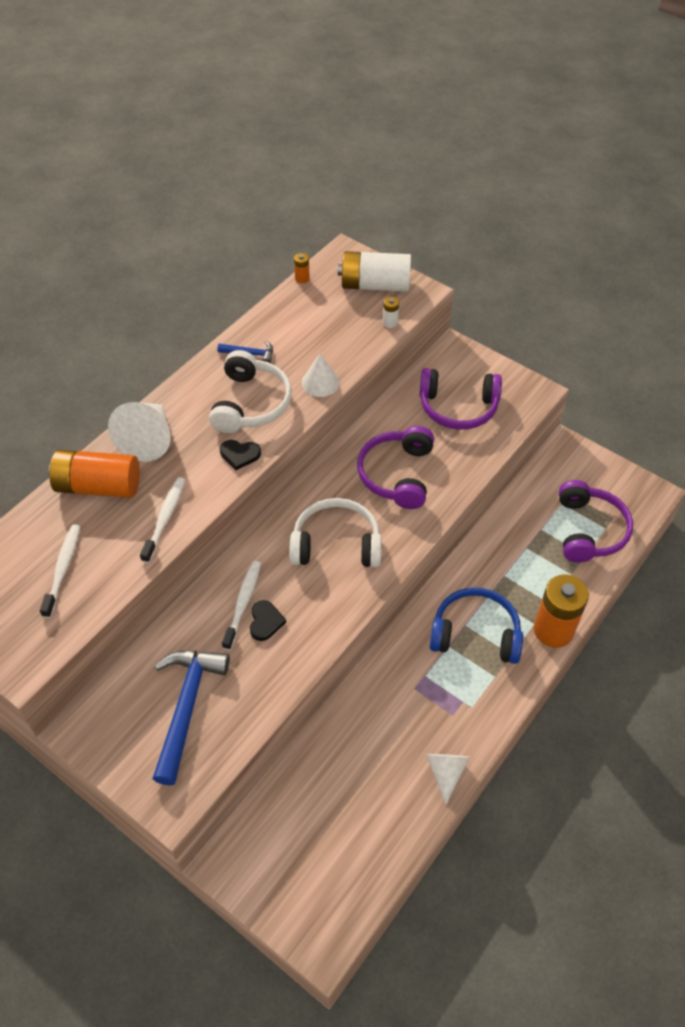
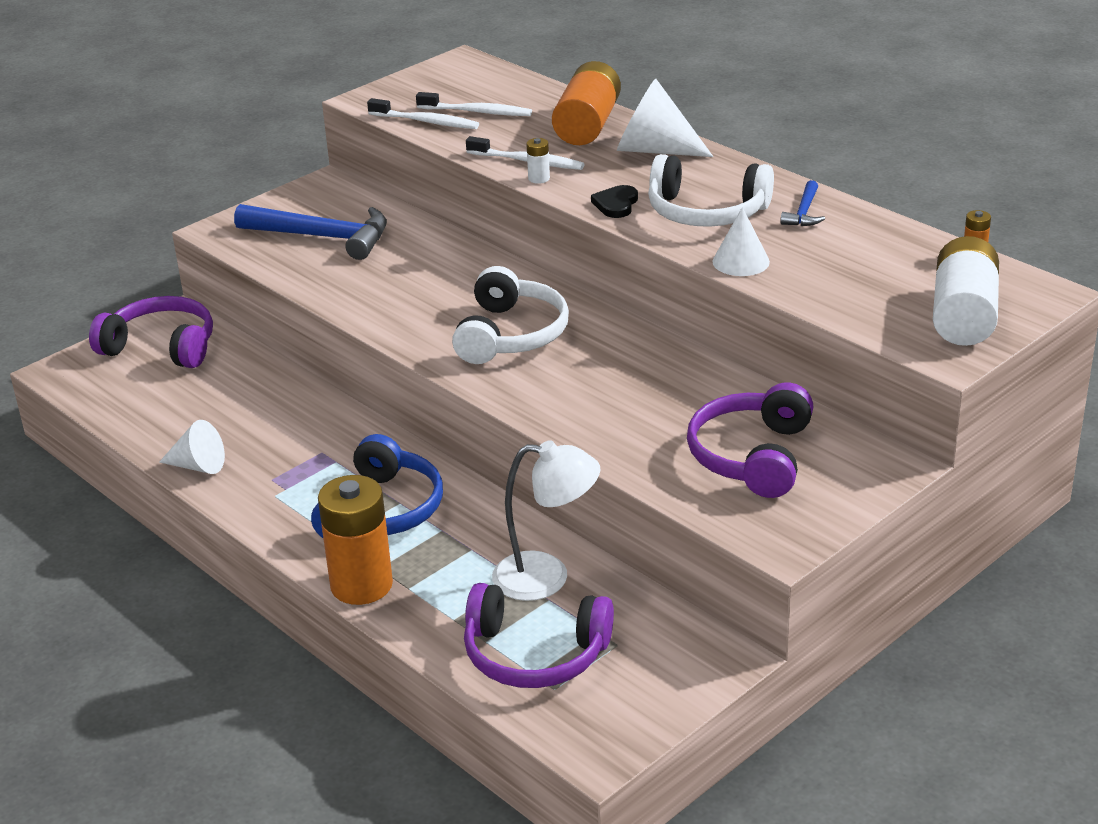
camera: 100 degrees right, 20 degrees down
(243, 603) = (442, 270): white toothbrush -> white toothbrush (426, 122)
(265, 621) = (411, 283): black heart -> none
(390, 322) = (870, 323): white battery -> white battery (539, 178)
(397, 474) = (621, 389): purple headphones -> purple headphones (161, 347)
(521, 533) = (547, 577): none -> white lamp

